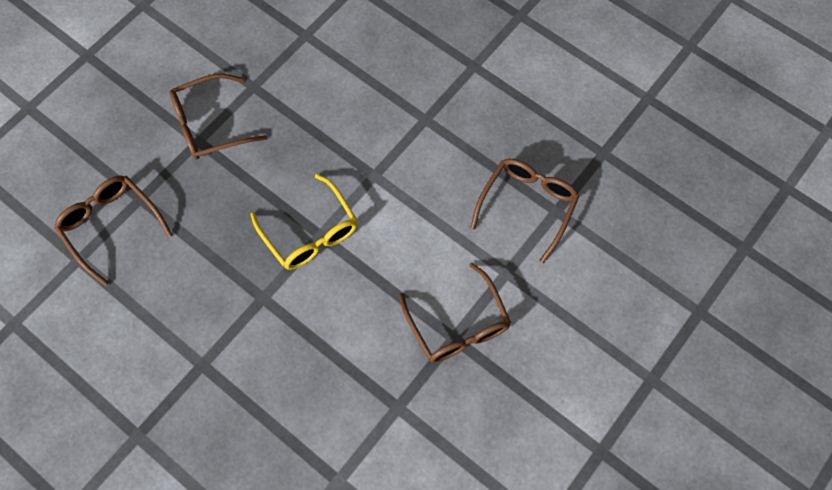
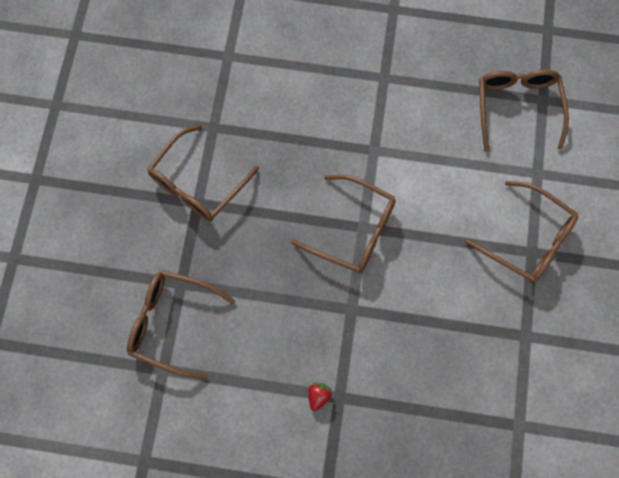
camera: 30 degrees left, 5 degrees up
(185, 353) = (318, 396): none -> red strawberry
(310, 232) = (353, 230): yellow glasses -> brown glasses

